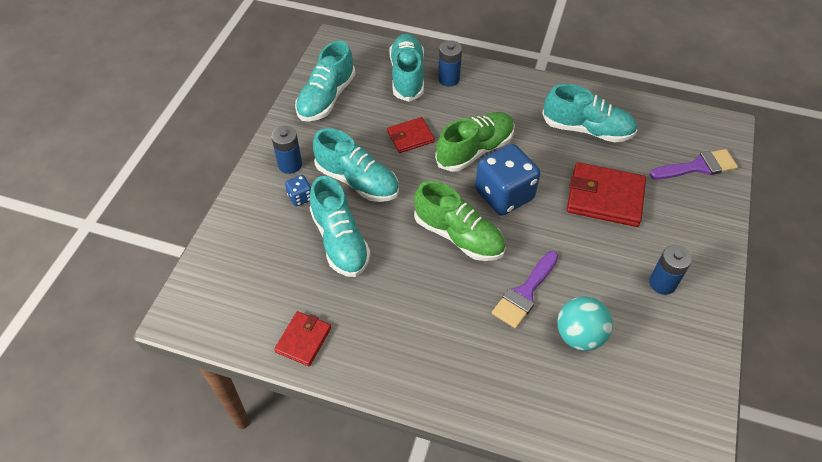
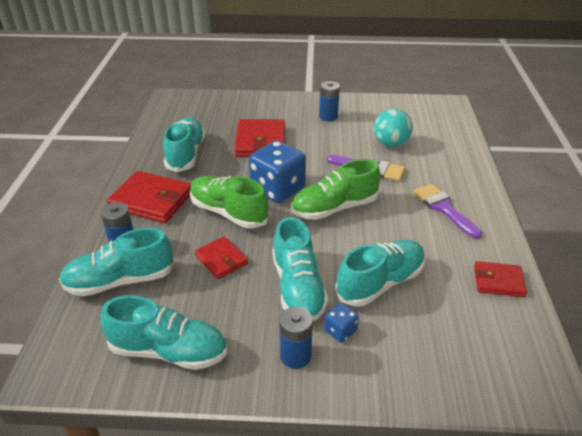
camera: 105 degrees left, 15 degrees down
(357, 181) = (298, 288): turquoise shoe -> turquoise shoe turned 150 degrees clockwise
(458, 236) = (334, 208): green shoe -> green shoe turned 135 degrees counterclockwise
(509, 99) = (151, 200): none -> red wallet
(698, 166) = (215, 107): purple brush -> purple brush (443, 208)

